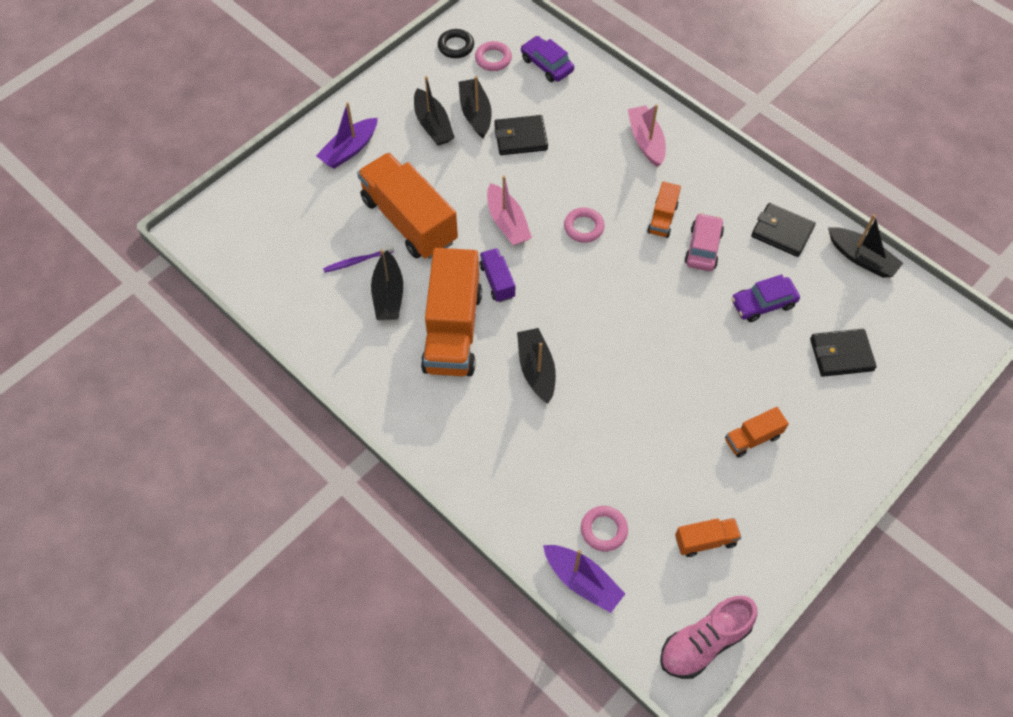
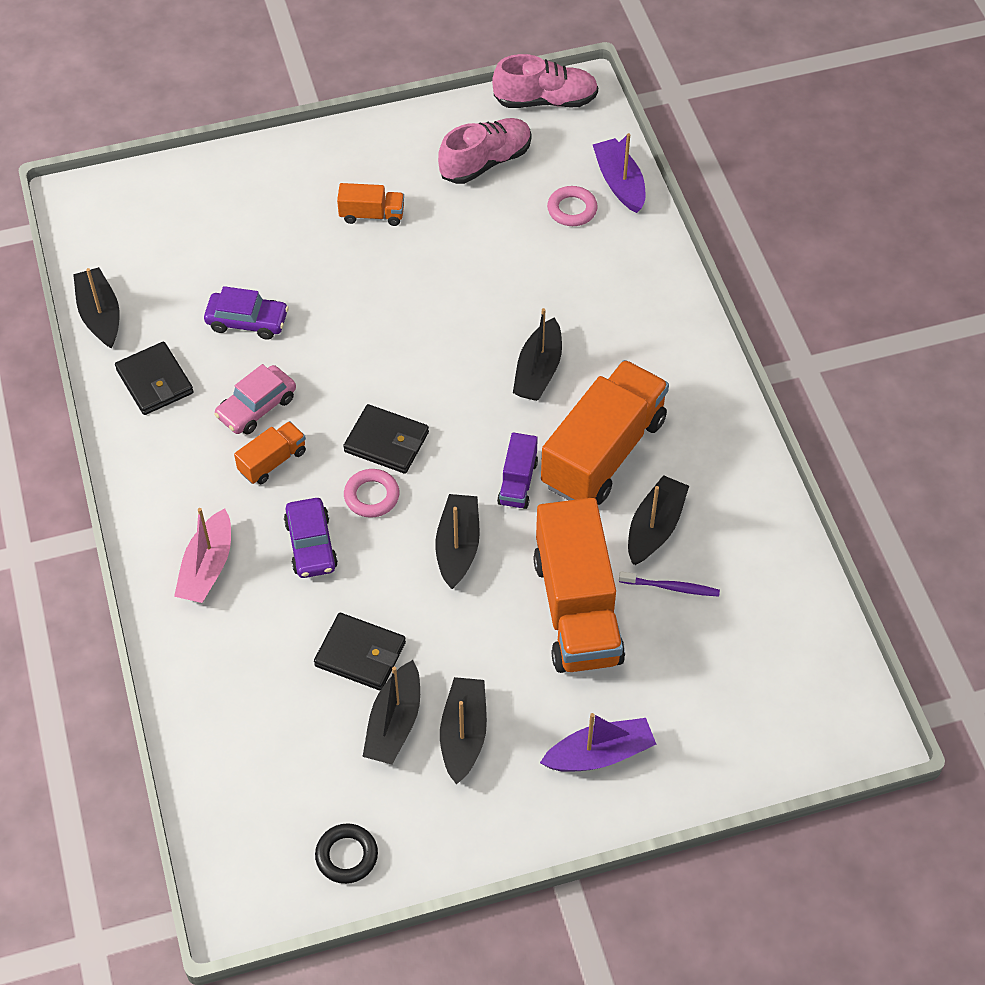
camera: 150 degrees left, 5 degrees down
(493, 59) = (308, 803): pink ring -> none
(507, 222) = (458, 547): pink boat -> black boat
(546, 65) = (242, 751): purple car -> purple car (311, 545)
(705, 541) = (485, 162): orange truck -> pink shoe
(841, 354) = (217, 241): black wallet -> black wallet (386, 442)

